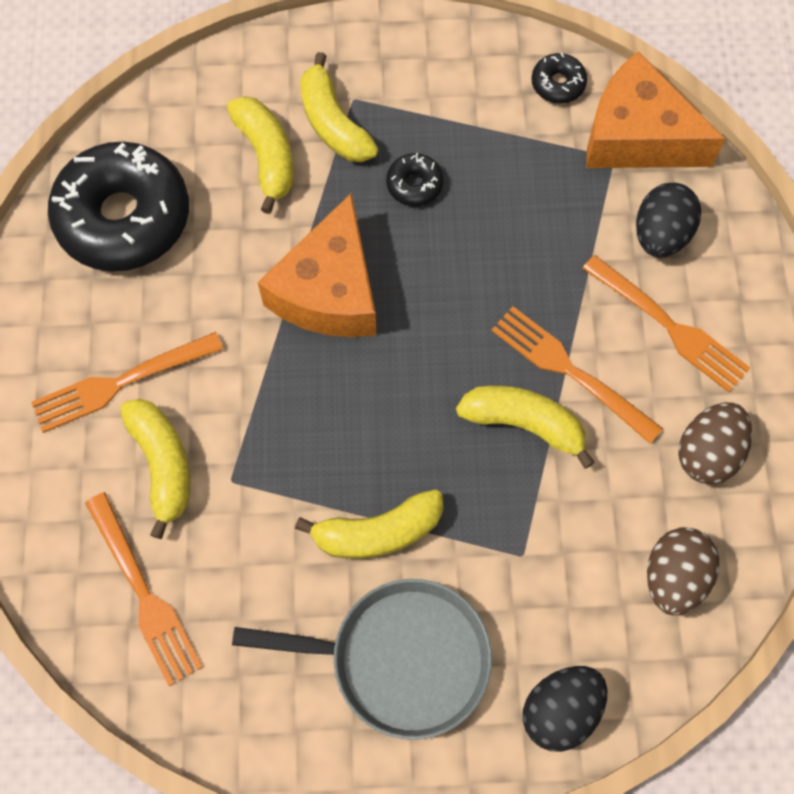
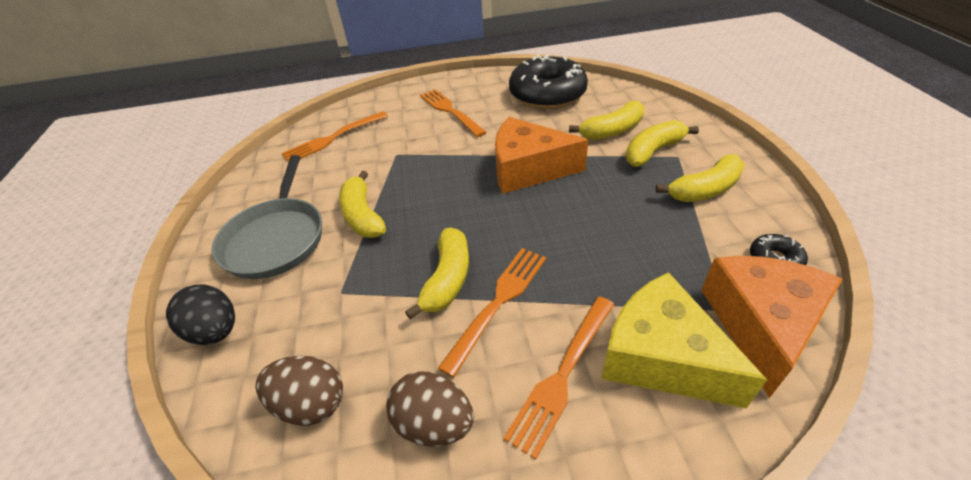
camera: 85 degrees right, 25 degrees down
(163, 465) = (404, 131): yellow banana -> yellow banana (704, 190)
(414, 184) = (626, 193): black donut -> none
(660, 234) = (661, 357): black egg -> yellow cheese

